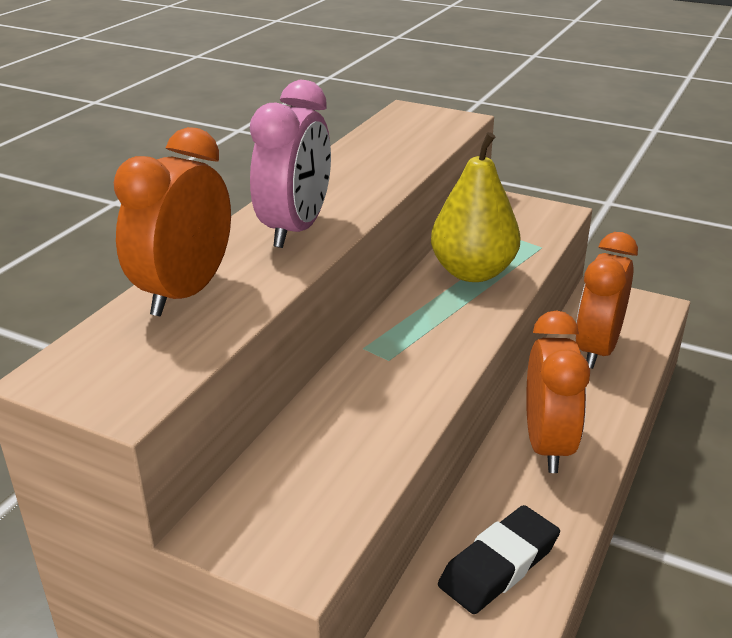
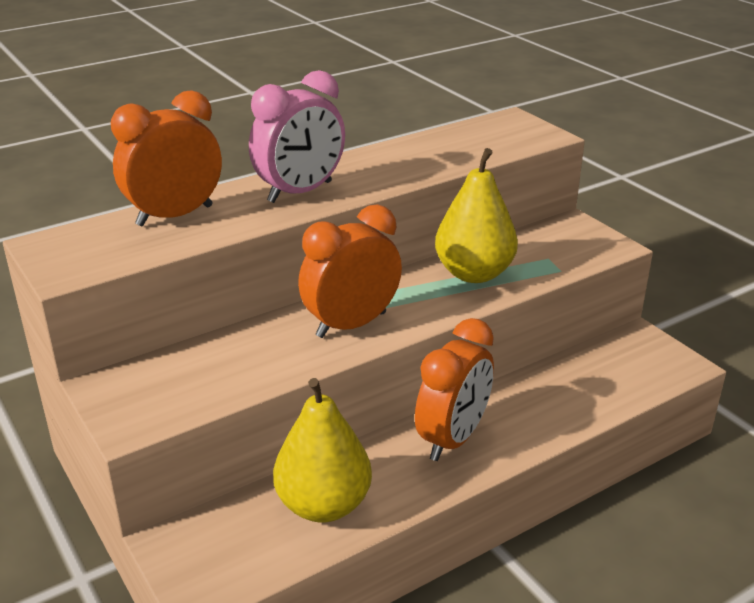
camera: 30 degrees right, 0 degrees up
(499, 565) = (323, 505): black eraser -> yellow pear
(596, 350) = (580, 382): orange clock -> orange clock (351, 325)

